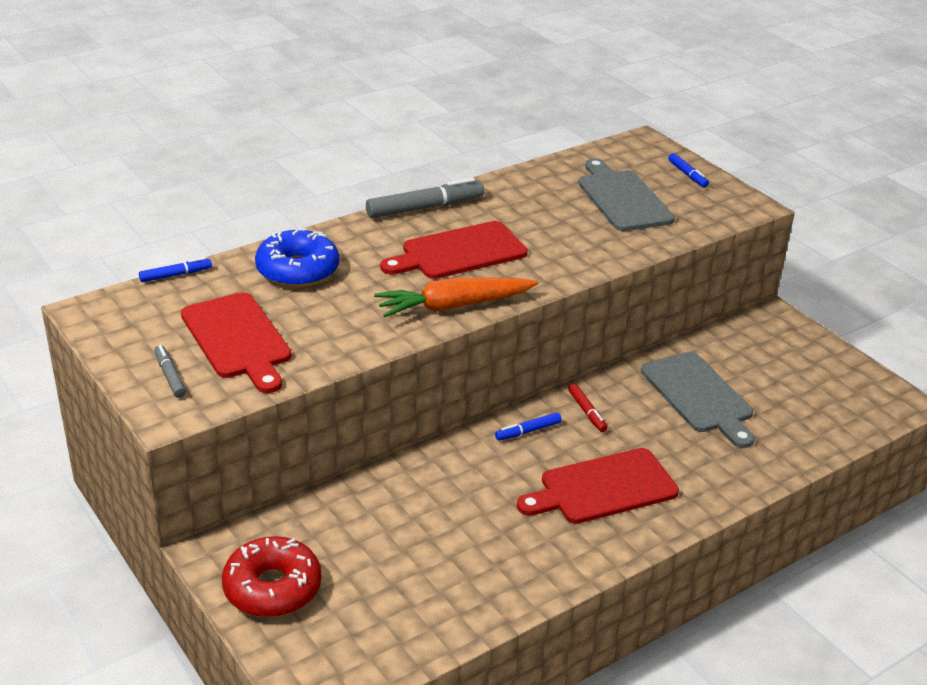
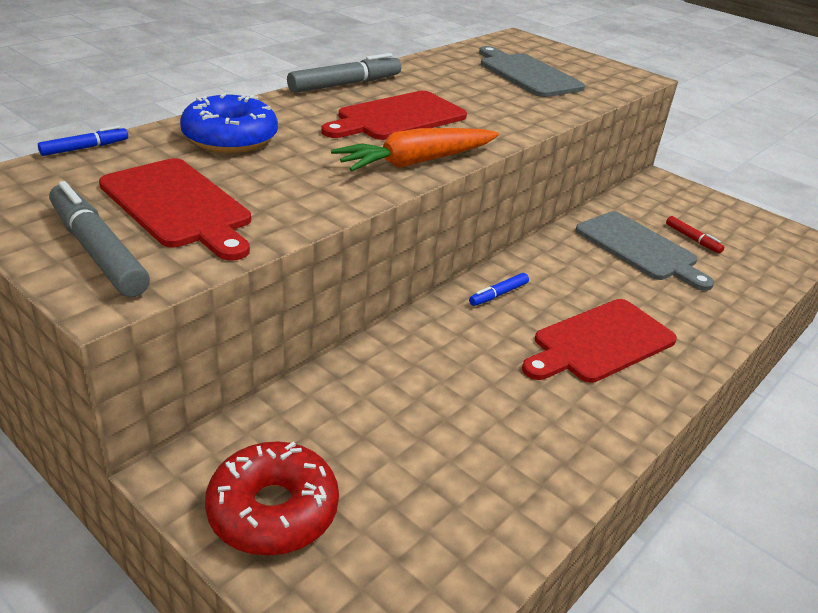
camera: 15 degrees left, 0 degrees up
(170, 376) = (97, 251): grey marker -> grey marker, size x1.88
(587, 412) = (546, 271): red marker -> red marker (692, 239)
(687, 175) = (571, 57): blue marker -> none

